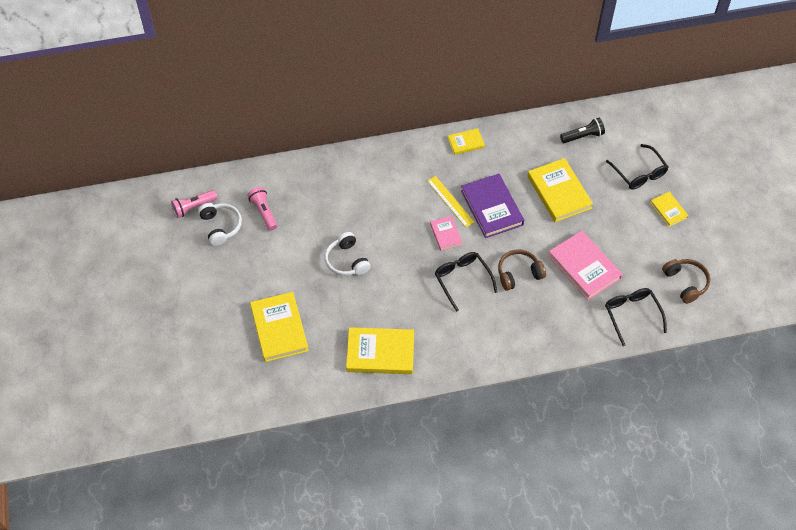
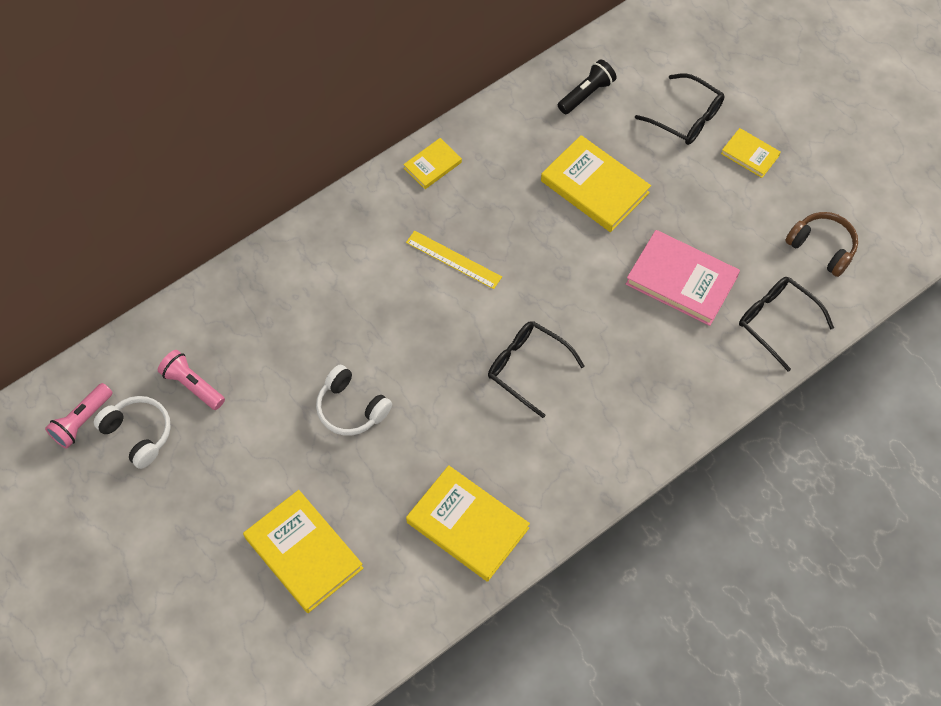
camera: 25 degrees left, 5 degrees up
(380, 353) = (467, 525): yellow book -> yellow book turned 60 degrees clockwise
(445, 234) = (471, 311): pink book -> none
(492, 208) = (515, 246): purple book -> none
(518, 273) = (599, 326): brown headphones -> none

